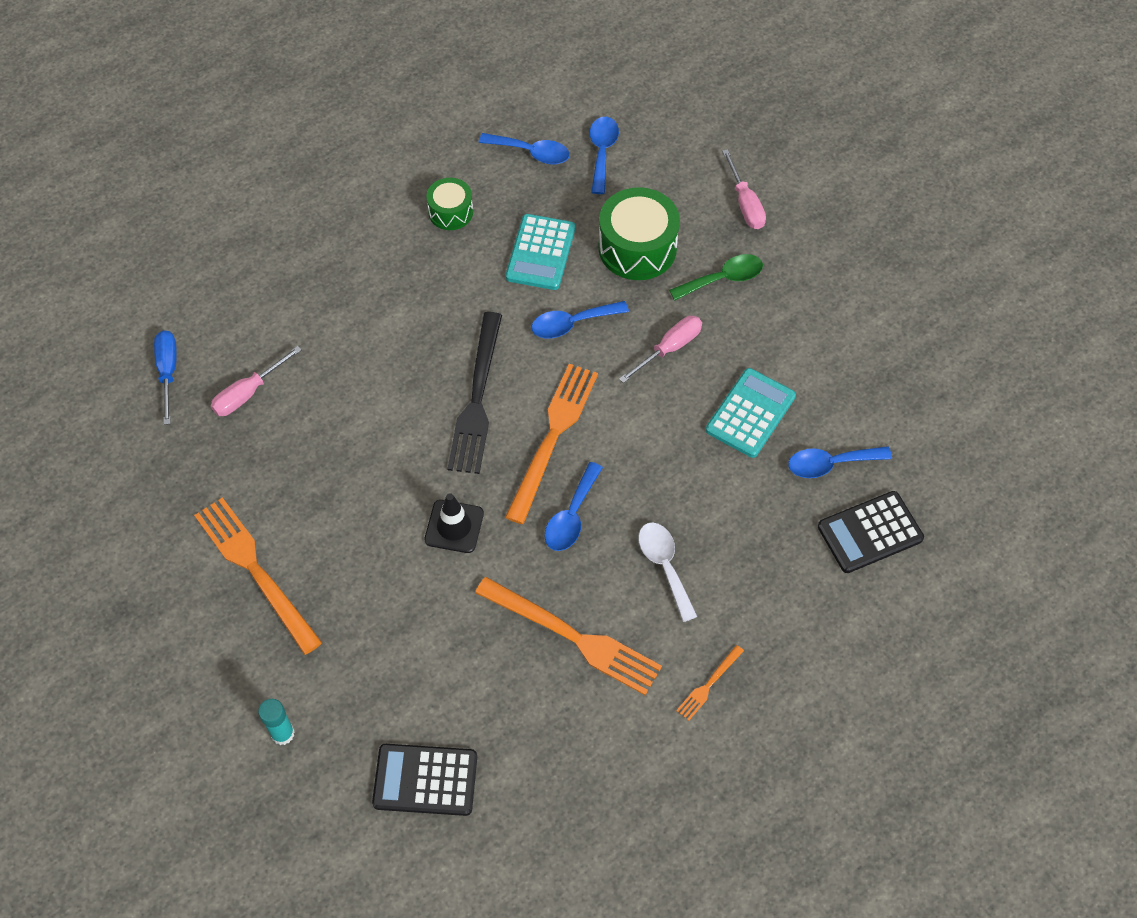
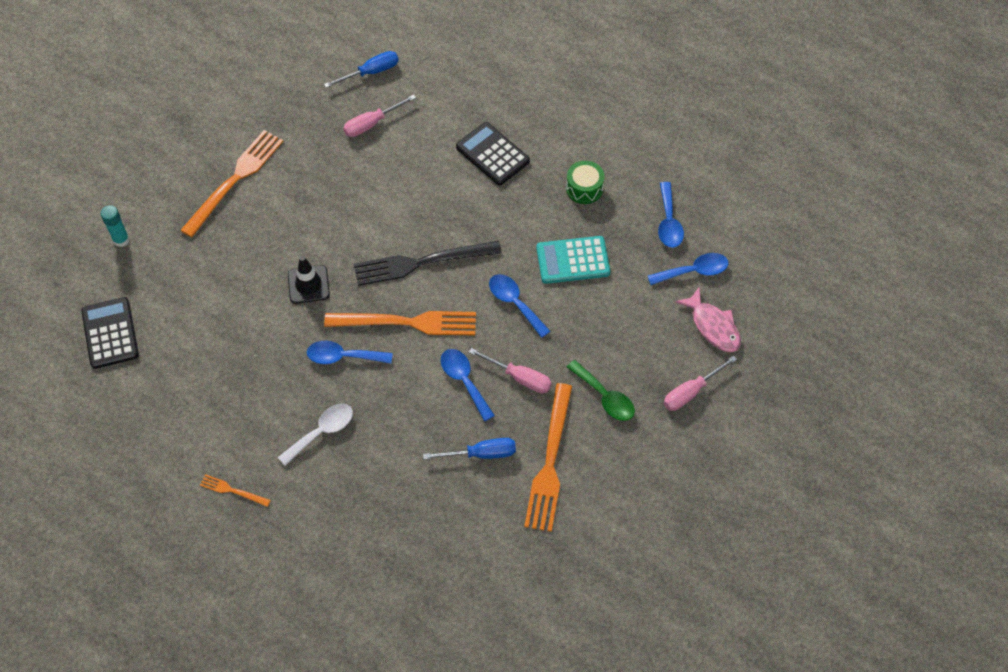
camera: 70 degrees right, 0 degrees up
(248, 393) = (372, 124): pink screwdriver -> pink screwdriver turned 60 degrees counterclockwise
(573, 637) = (244, 389): orange fork -> orange fork (550, 462)
(637, 248) = (608, 326): green drum -> none
(675, 159) = (713, 326): none -> pink fish
(750, 413) = (481, 454): turquoise calculator -> blue screwdriver
(830, 464) = (455, 526): blue spoon -> blue spoon (464, 381)
(870, 533) = (402, 573): black calculator -> black calculator (492, 154)

